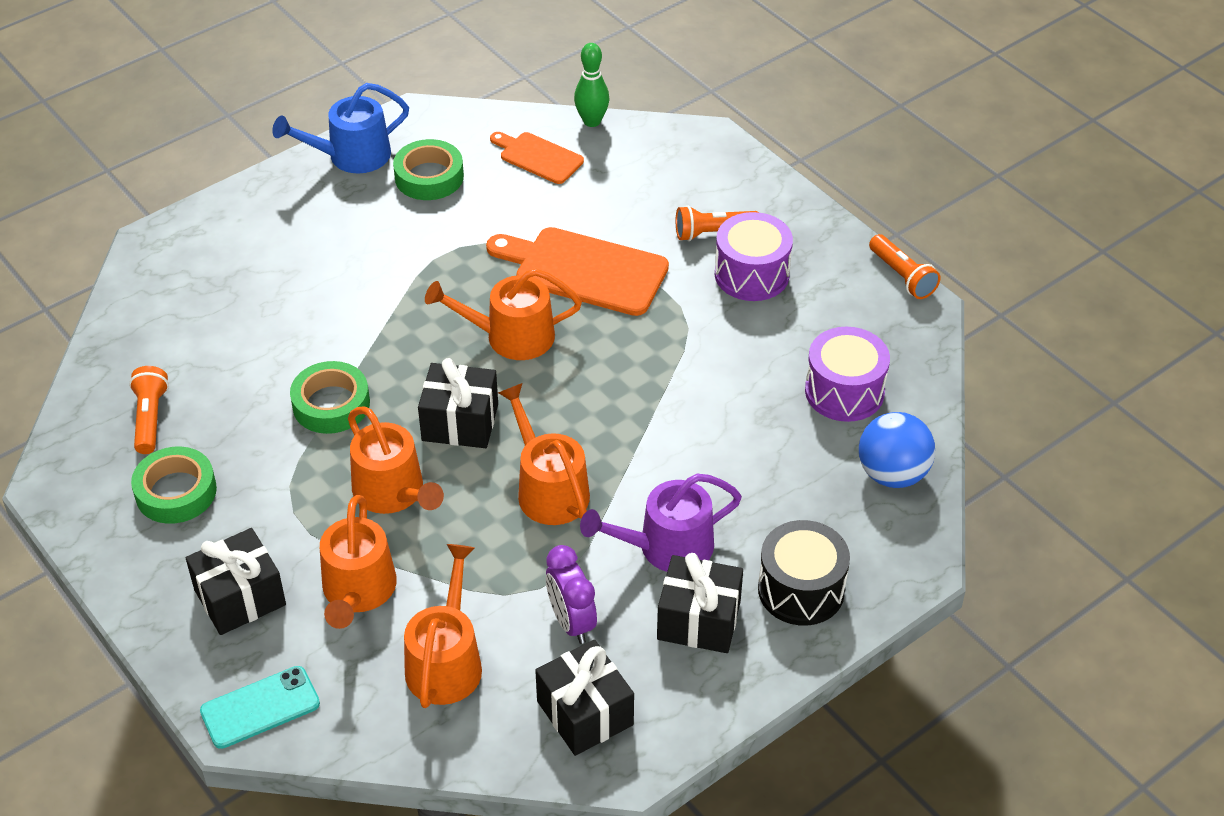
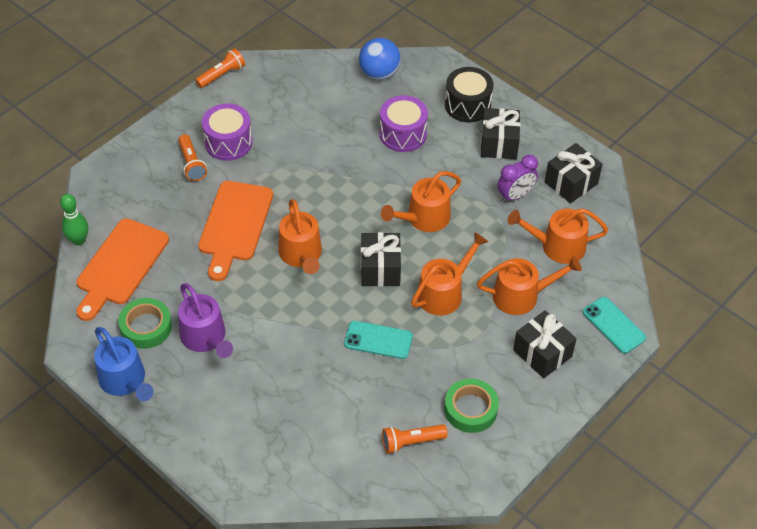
camera: 100 degrees left, 5 degrees up
(331, 404) = (378, 340): green tape -> turquoise phone
(538, 157) = (120, 266): orange cutting board -> orange cutting board, size x1.73
(667, 547) = (453, 161): purple watering can -> purple watering can (205, 337)
(844, 391) = (321, 95): purple drum -> purple drum (403, 134)

